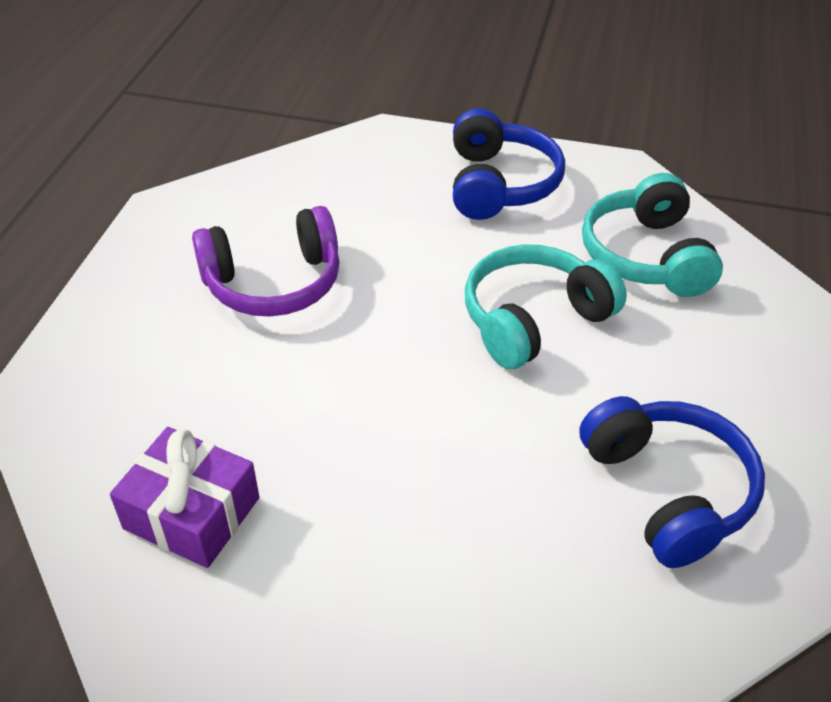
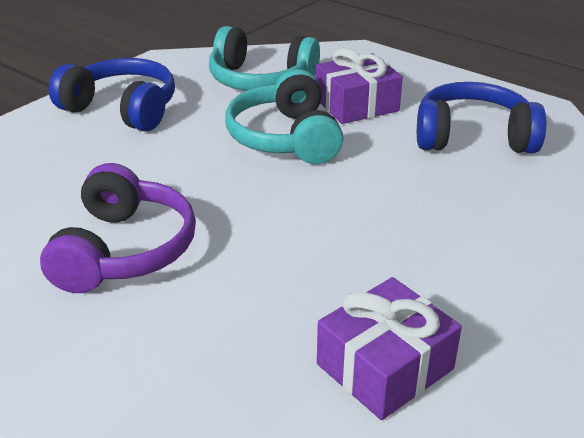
camera: 65 degrees left, 10 degrees down
(658, 355) = (356, 105): none -> purple gift

